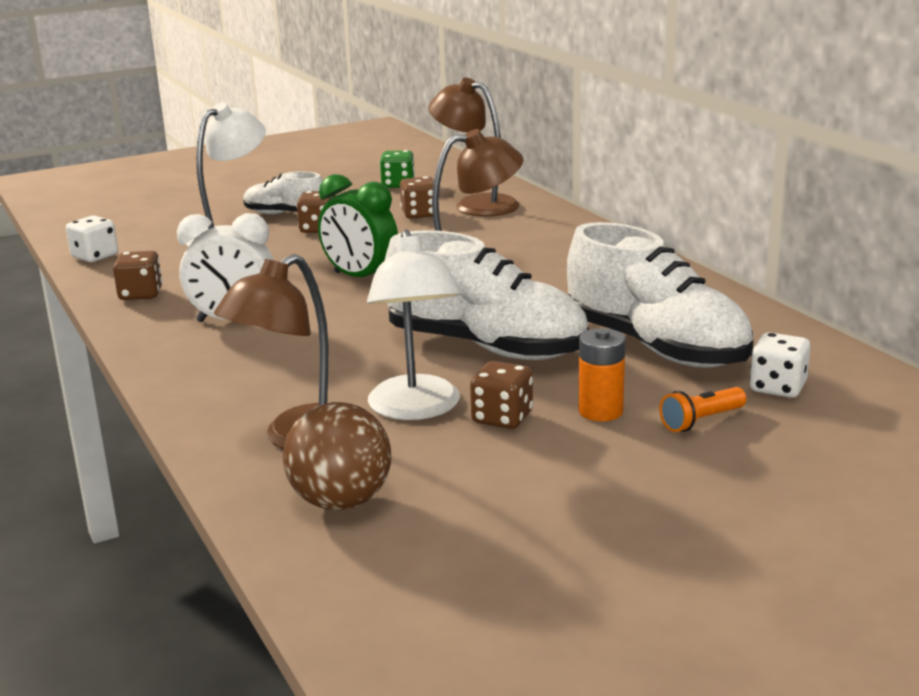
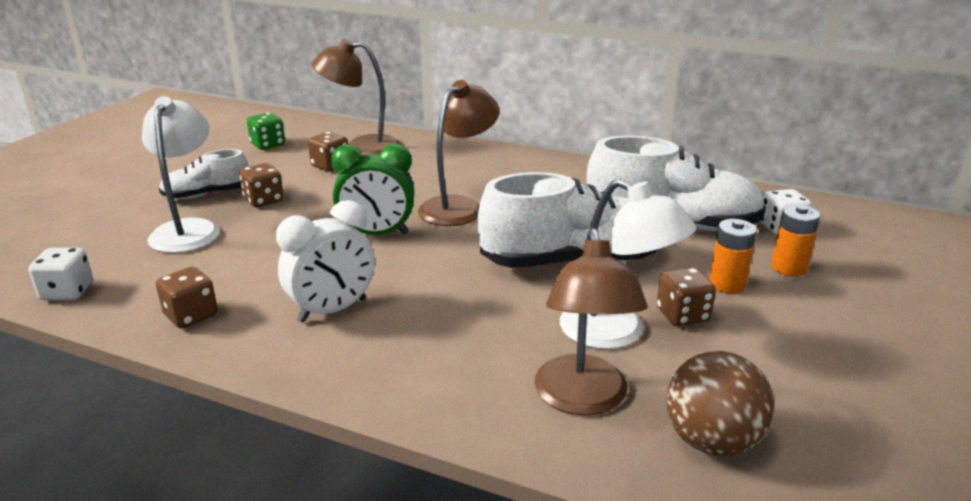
camera: 40 degrees left, 5 degrees up
(701, 421) = (788, 268): orange flashlight -> orange battery

